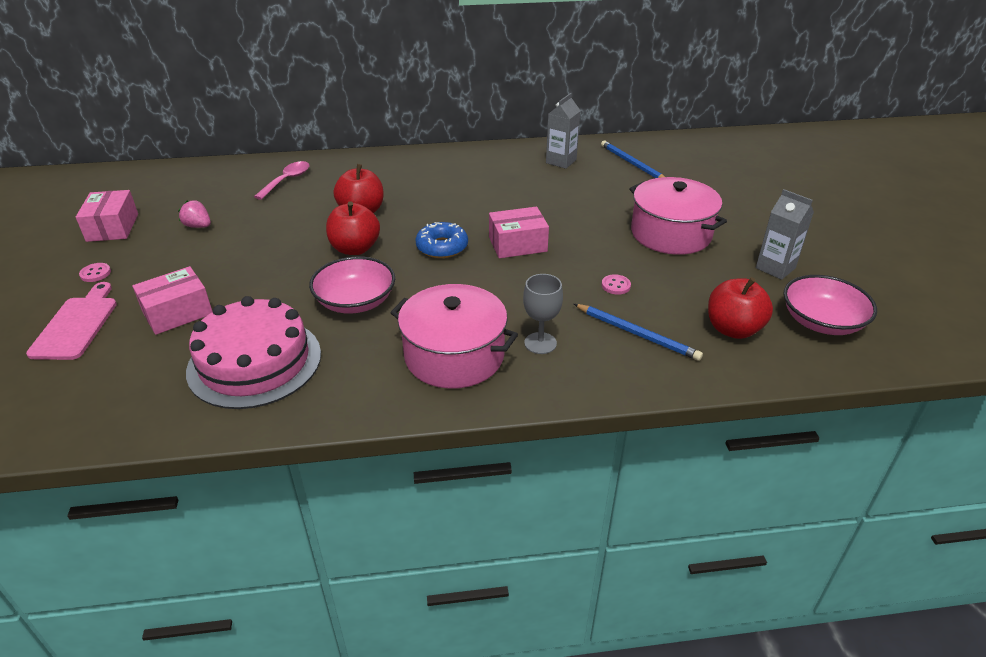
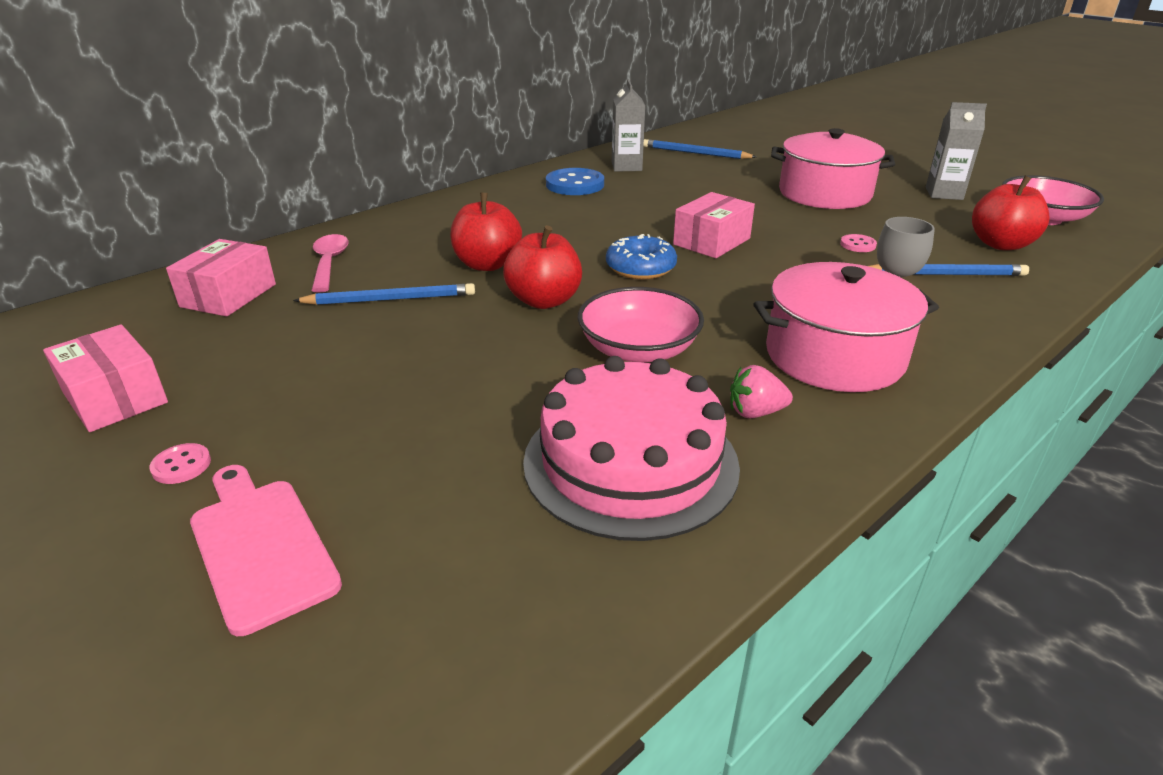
camera: 35 degrees left, 5 degrees down
(177, 313) = (417, 456): pink box -> pink box (229, 295)
(198, 226) = (274, 348): pink strawberry -> pink strawberry (755, 412)
(283, 216) = (390, 299): none -> blue pencil
(501, 166) = (575, 184): none -> blue button

